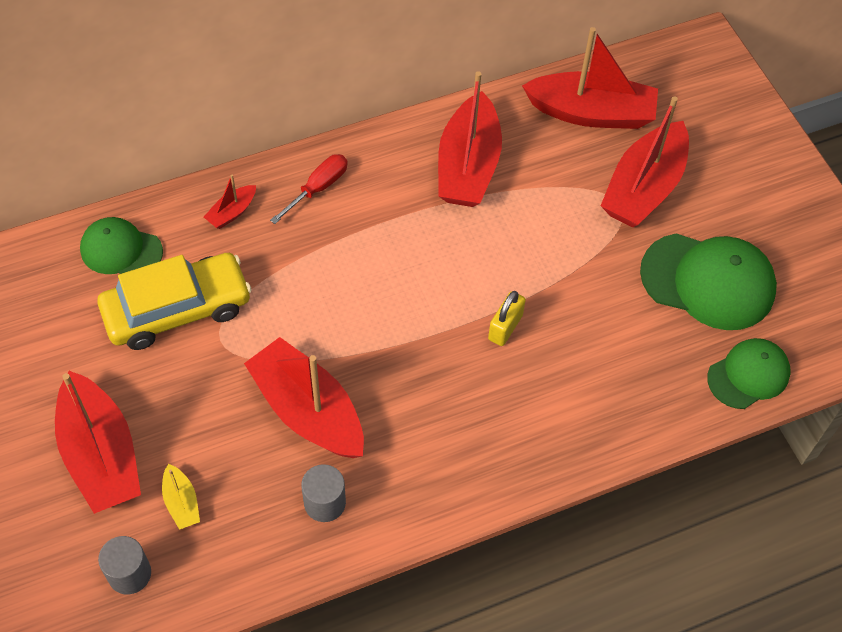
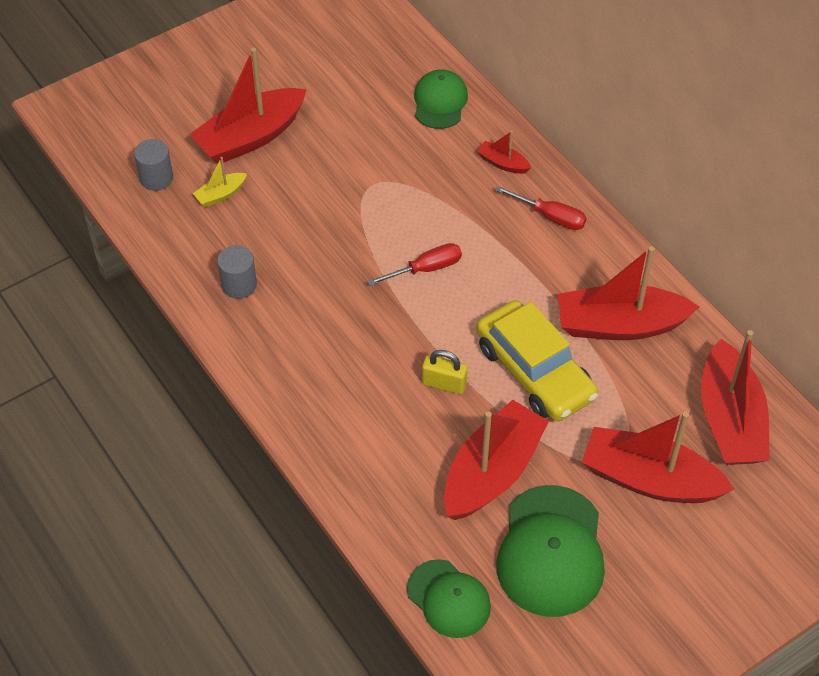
camera: 80 degrees right, 5 degrees down
(177, 309) = (393, 151): yellow car -> yellow car (534, 372)
(308, 410) = (321, 256): red boat -> red boat (492, 472)
(354, 312) = (427, 269): none -> red screwdriver

